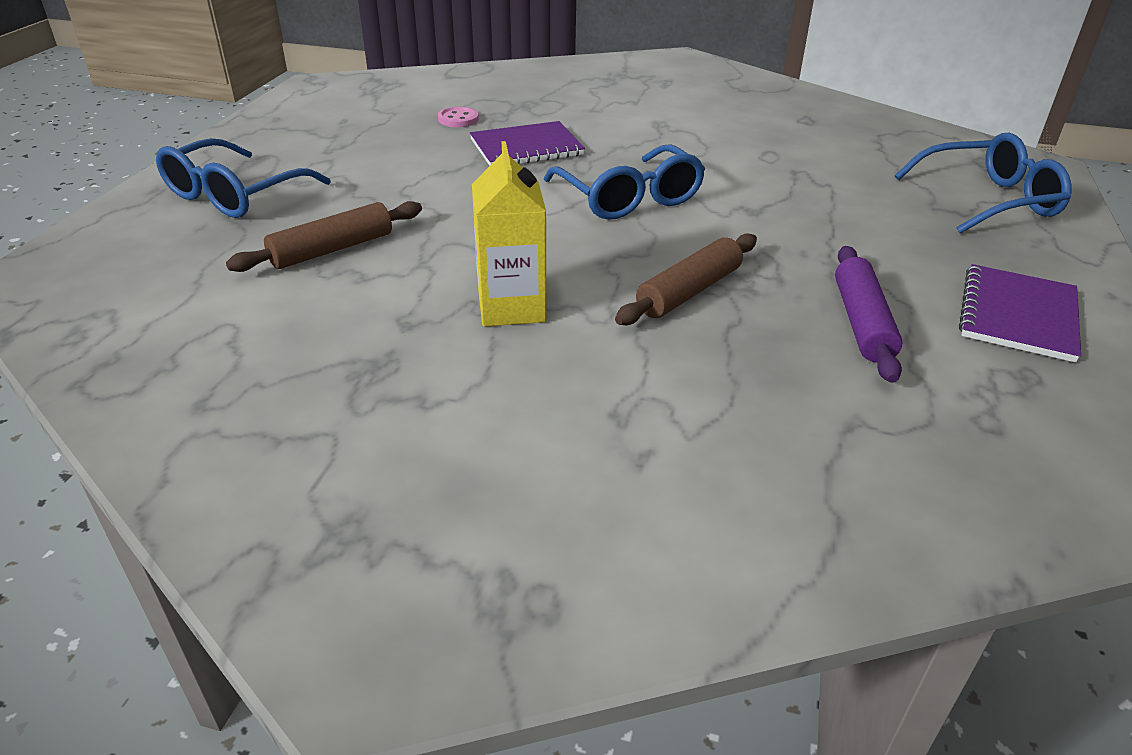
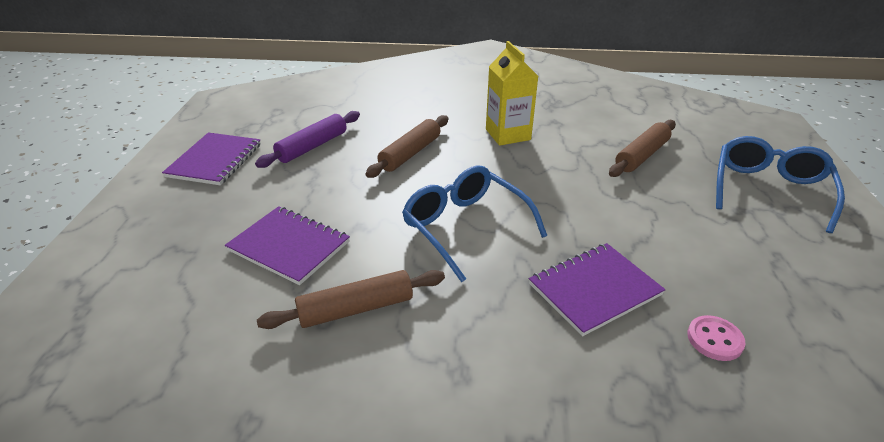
camera: 170 degrees right, 0 degrees up
(743, 156) = (356, 309): none -> brown rolling pin
(829, 201) = (289, 246): none -> purple notebook
(861, 322) = (312, 146): purple rolling pin -> purple rolling pin turned 45 degrees clockwise
(988, 200) = (131, 269): blue glasses -> none

